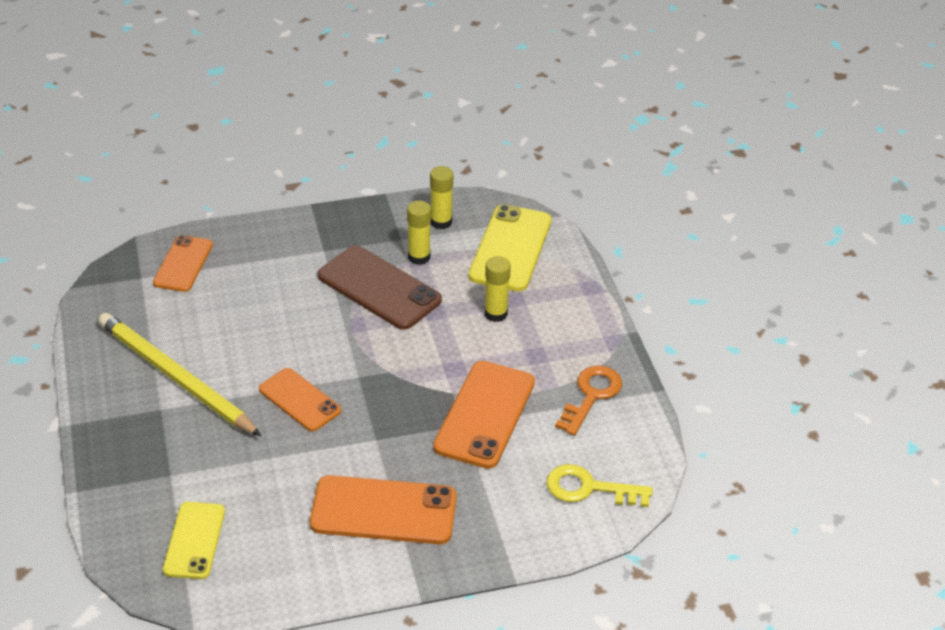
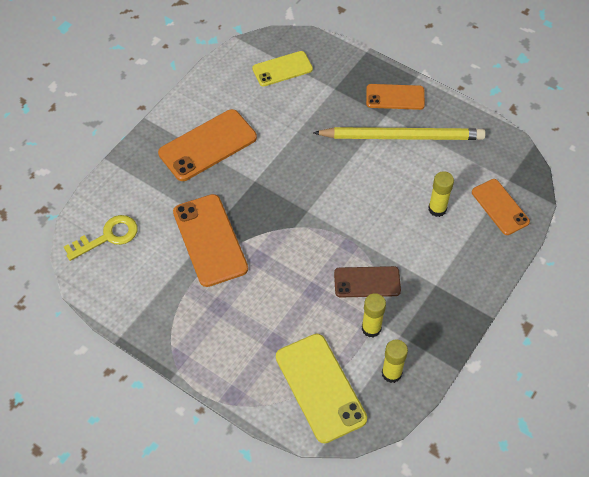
camera: 140 degrees right, 15 degrees up
(194, 540) = (282, 69): yellow phone -> yellow phone turned 75 degrees counterclockwise
(299, 400) = (322, 172): orange phone -> orange phone (395, 97)
(379, 288) = (367, 282): brown phone -> brown phone, size x0.64
(496, 314) = (274, 320): yellow glue stick -> yellow glue stick (437, 209)
(591, 396) = (158, 301): orange key -> none

